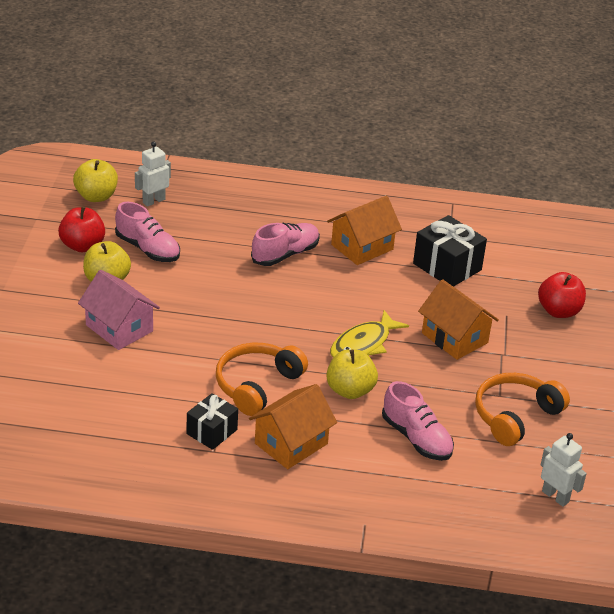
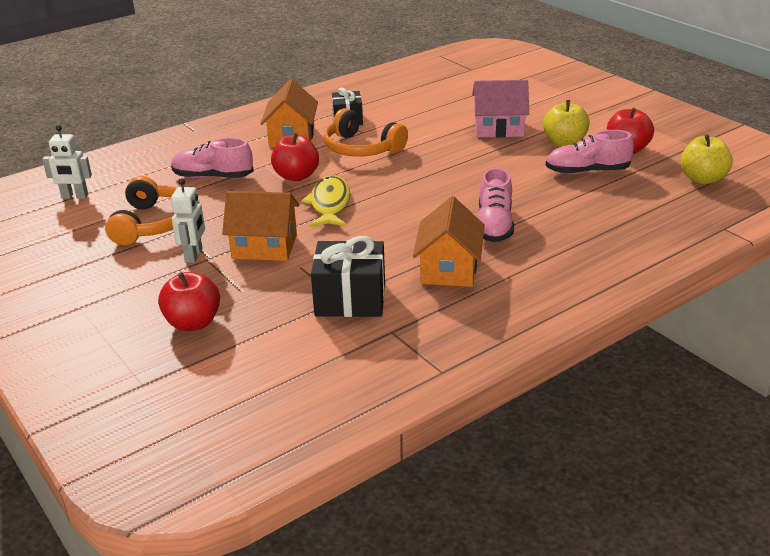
camera: 140 degrees right, 5 degrees down
(153, 201) = (664, 201): white robot -> white robot (194, 255)
(257, 385) = (361, 148): orange headphones -> orange headphones turned 135 degrees clockwise
(350, 390) = (296, 176): yellow apple -> red apple

